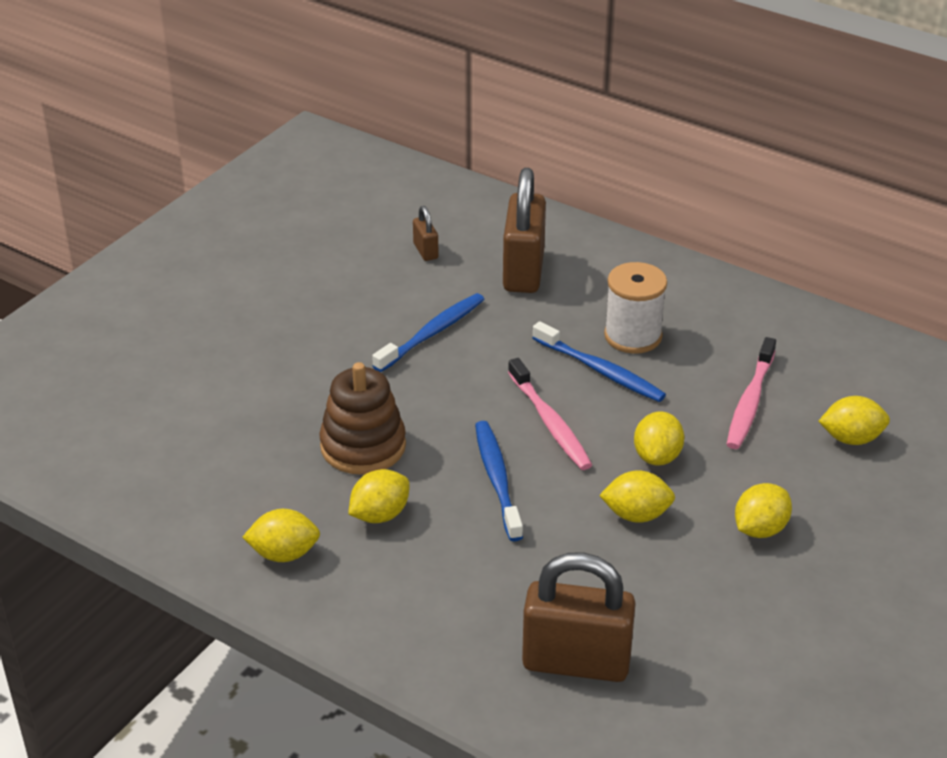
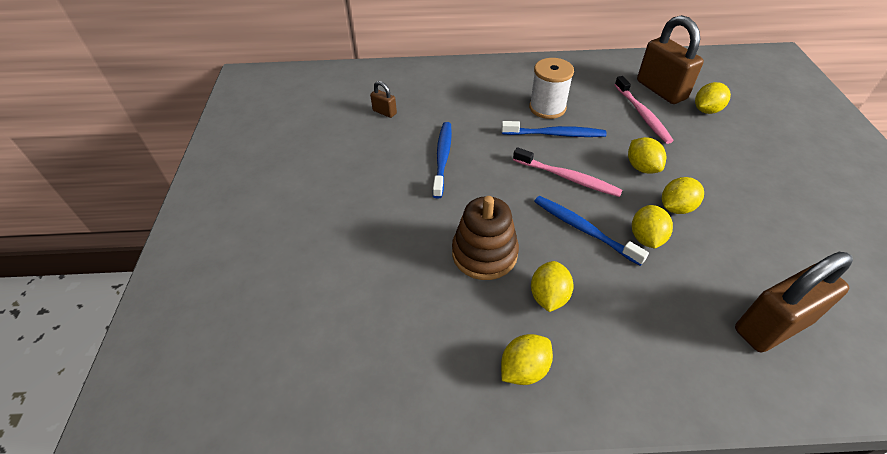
camera: 35 degrees left, 10 degrees up
(523, 271) = (451, 99): brown padlock -> brown padlock (661, 90)
(760, 529) = (737, 180): yellow lemon -> yellow lemon (646, 238)

